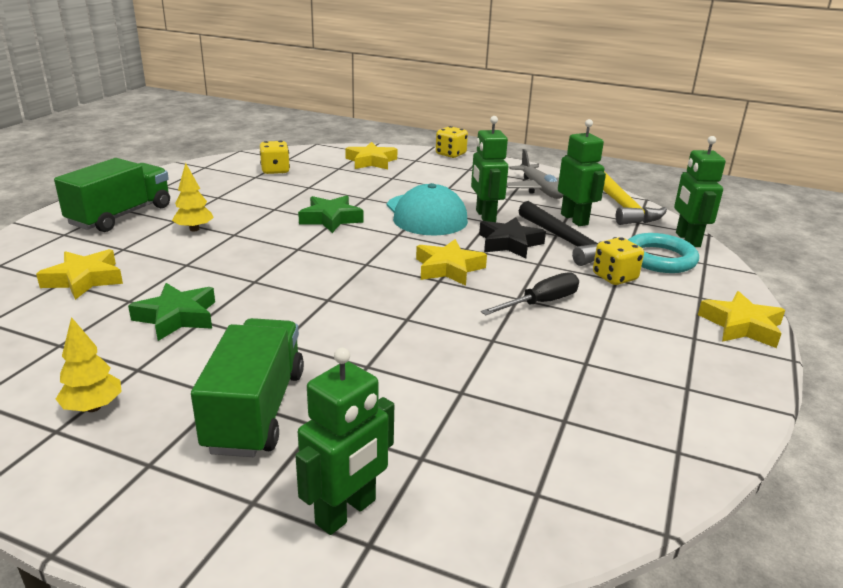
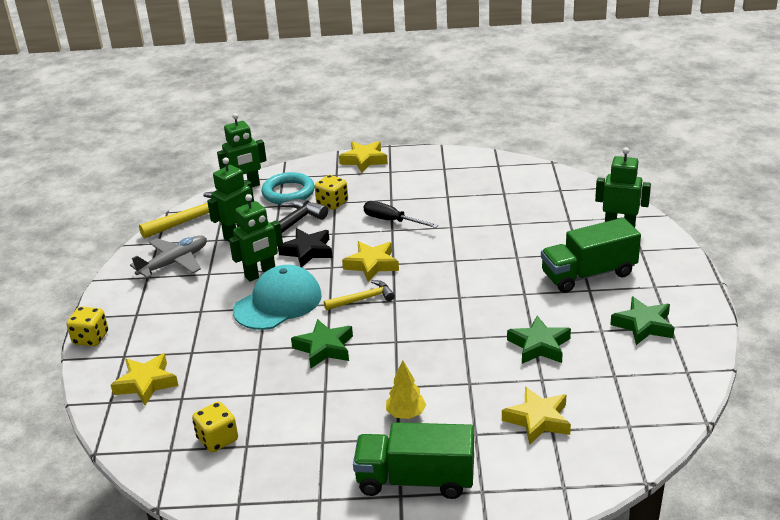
camera: 110 degrees left, 5 degrees up
(93, 407) = (643, 325): yellow tree -> green star
(387, 249) = (362, 299): none -> yellow hammer

